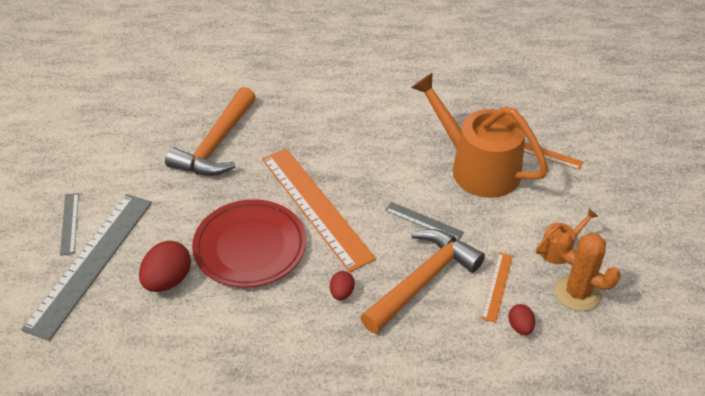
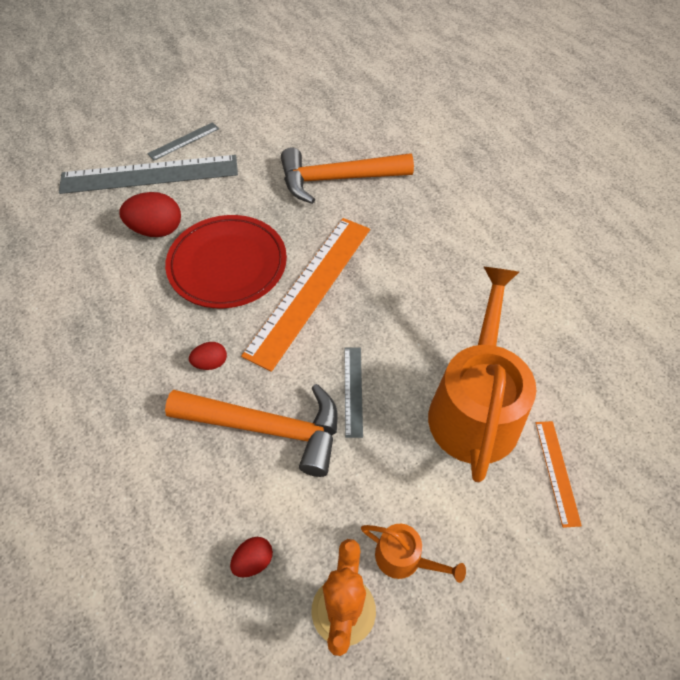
camera: 60 degrees right, 10 degrees up
(497, 286) = (301, 509): orange ruler -> none

